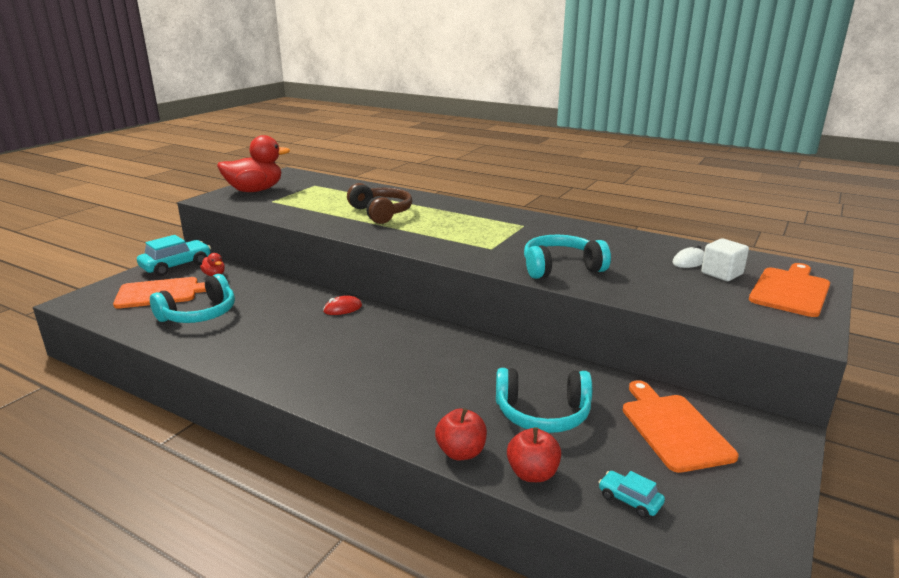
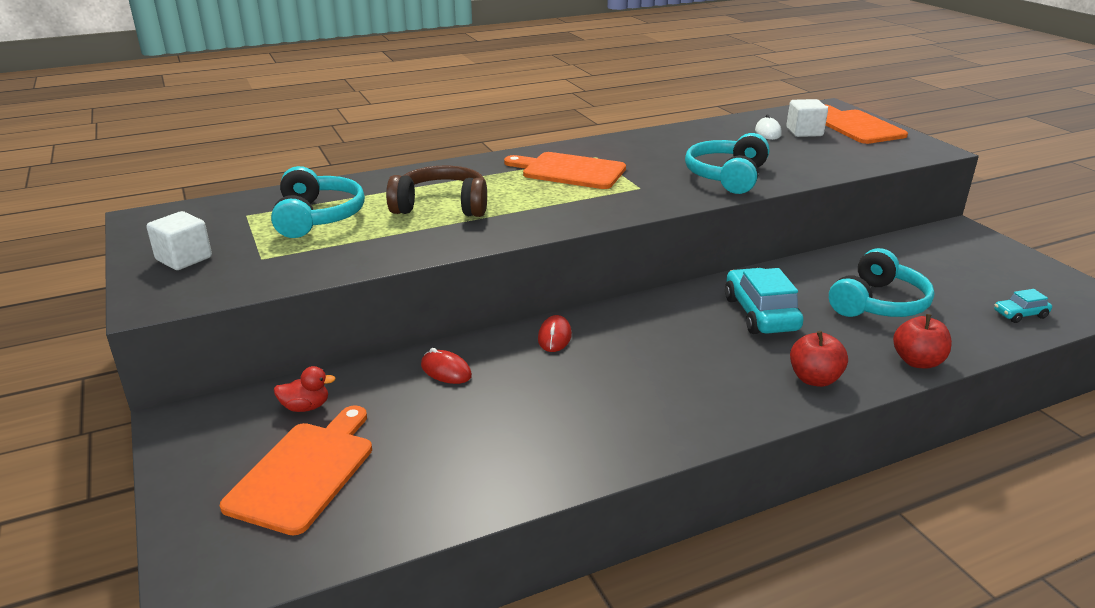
camera: 55 degrees left, 5 degrees up
(176, 266) = (208, 436): turquoise car -> turquoise car (760, 314)
(199, 314) = (435, 450): turquoise headphones -> turquoise headphones (317, 217)
(255, 190) = (184, 259): red duck -> white cube
(276, 293) = (446, 371): none -> red mouse
(532, 473) = (967, 340): red apple -> red apple (814, 379)
(673, 429) = (934, 262): orange cutting board -> orange cutting board (569, 171)

